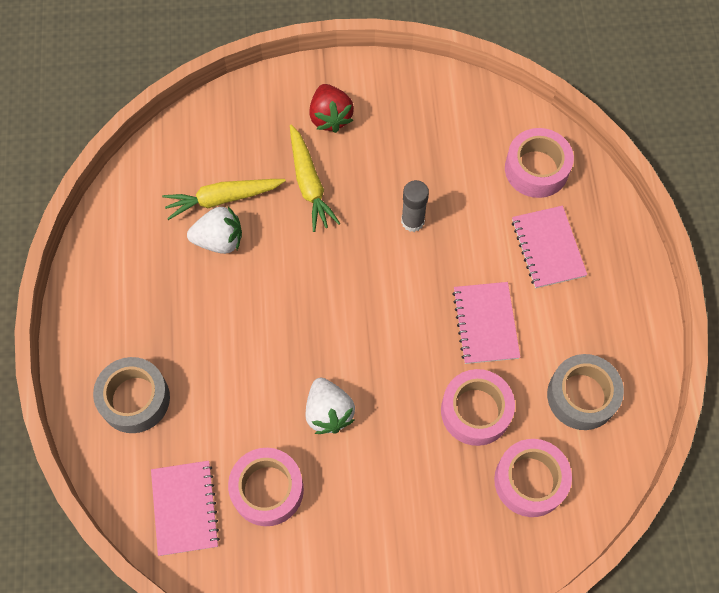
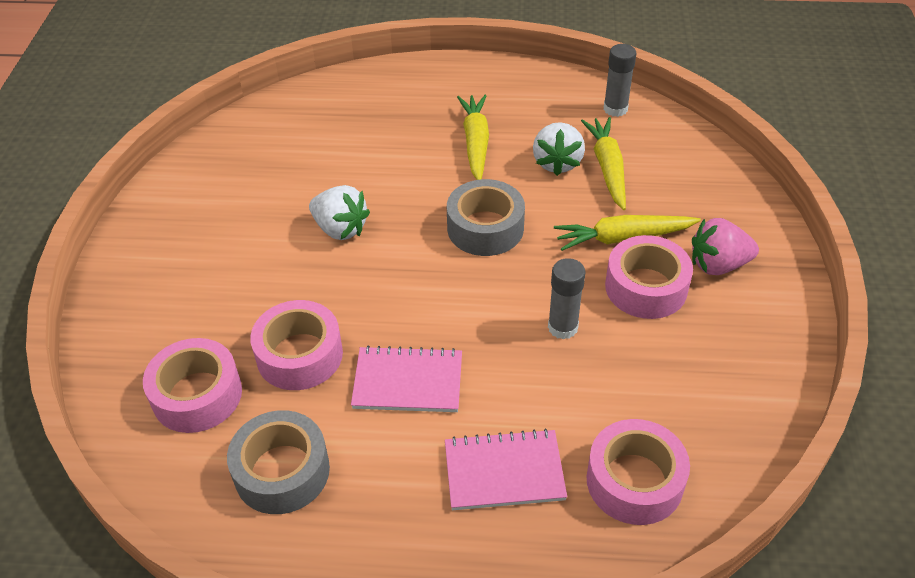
camera: 100 degrees right, 20 degrees down
(135, 399) = (396, 100): grey tape -> grey tape (485, 228)
(136, 196) = (615, 109): none -> grey glue stick
(185, 508) = (281, 126): pink notebook -> none
(197, 313) = (475, 143): none -> yellow carrot
(267, 489) = (277, 179): pink tape -> pink tape (646, 287)
(328, 412) = (340, 229): white strawberry -> white strawberry turned 135 degrees counterclockwise
(330, 117) = (718, 265): red strawberry -> pink strawberry

